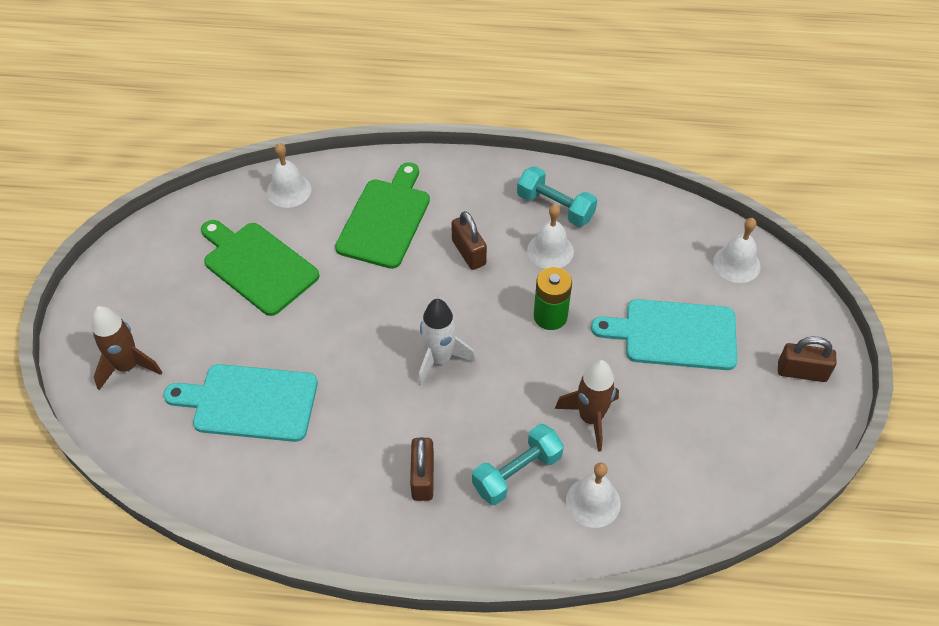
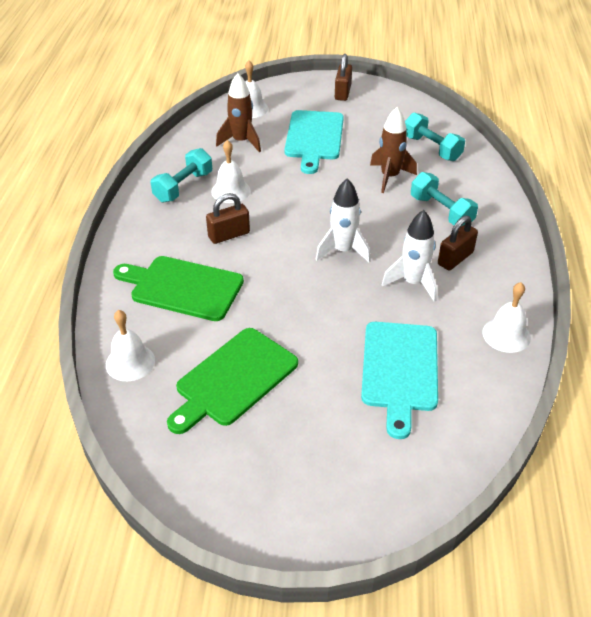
camera: 90 degrees left, 10 degrees down
(128, 366) = (367, 478): brown rocket -> brown rocket (241, 142)
(381, 427) = (413, 283): none -> white rocket
(423, 477) = (455, 258): brown padlock -> brown padlock turned 45 degrees counterclockwise
(550, 316) = (298, 192): green battery -> none
(593, 502) = (457, 178): white bell -> white bell (506, 334)
(666, 477) = (431, 148): none -> turquoise dumbbell

